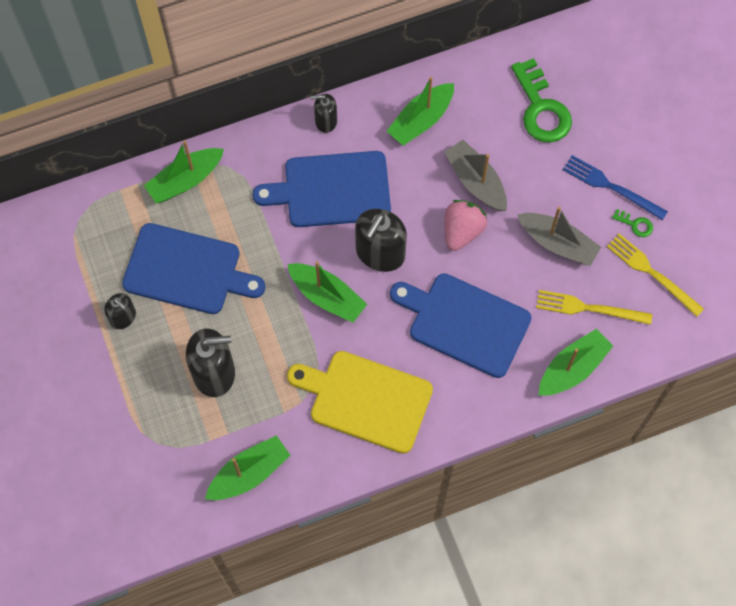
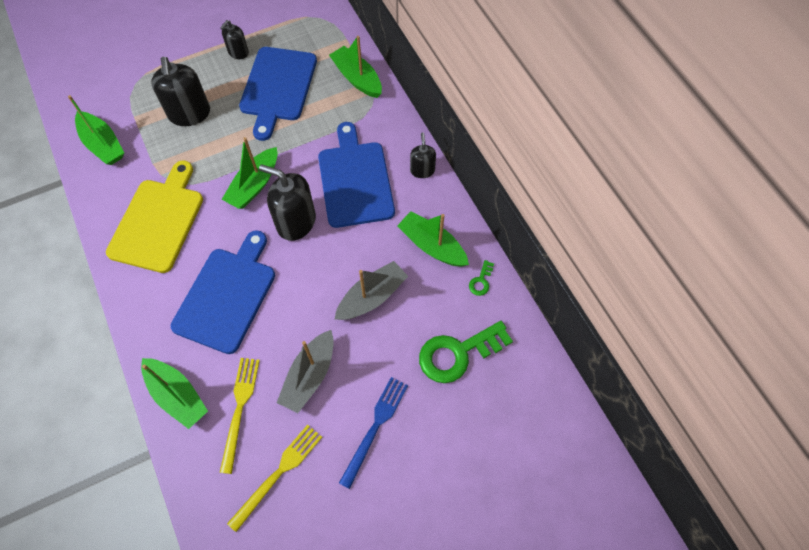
camera: 85 degrees right, 5 degrees down
(462, 231) = (319, 288): pink strawberry -> none
(635, 224) = (333, 454): green key -> green key (481, 281)

